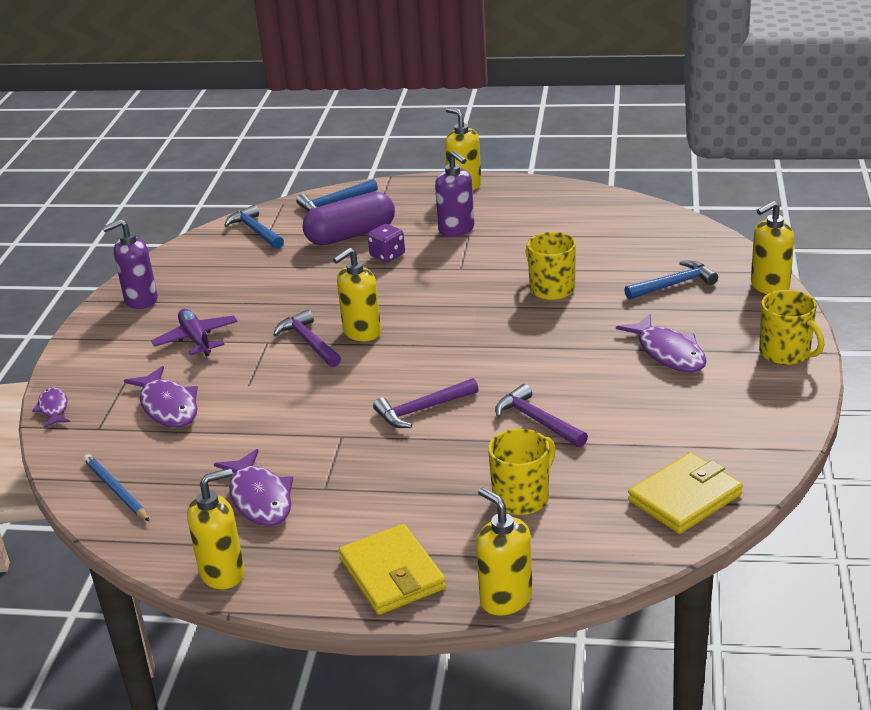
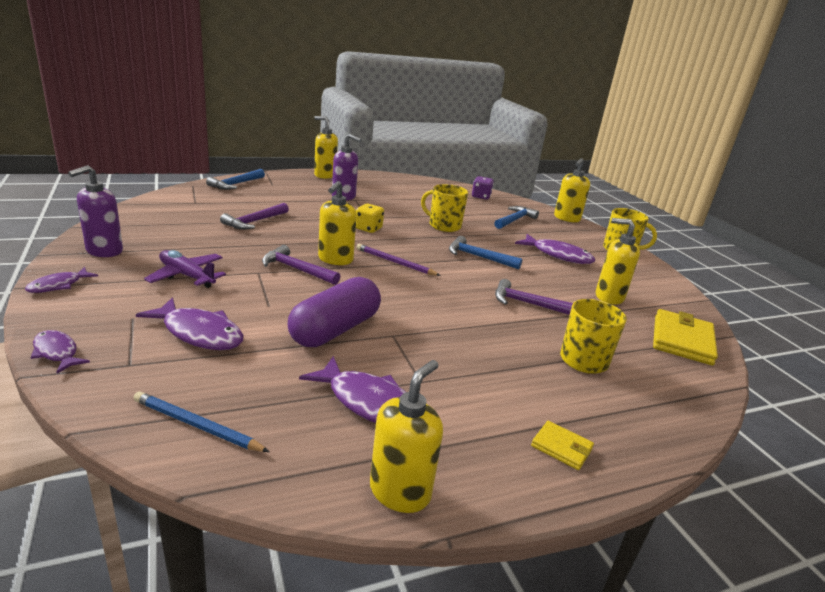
camera: 35 degrees left, 5 degrees down
(84, 339) = (58, 285): none -> purple fish
(255, 231) = (183, 201): blue hammer -> blue hammer (478, 257)
(351, 235) = (267, 202): purple capsule -> purple capsule (335, 329)
(387, 255) = (307, 212): purple dice -> purple dice (481, 196)
(392, 574) = (561, 447): yellow wallet -> yellow wallet, size x0.52
(422, 409) = (439, 307): purple hammer -> purple hammer (255, 222)
(428, 343) = (395, 262): none -> purple pencil
(442, 288) = (368, 229): none -> yellow dice
(506, 599) = (672, 446): yellow soap dispenser -> yellow soap dispenser (609, 297)

